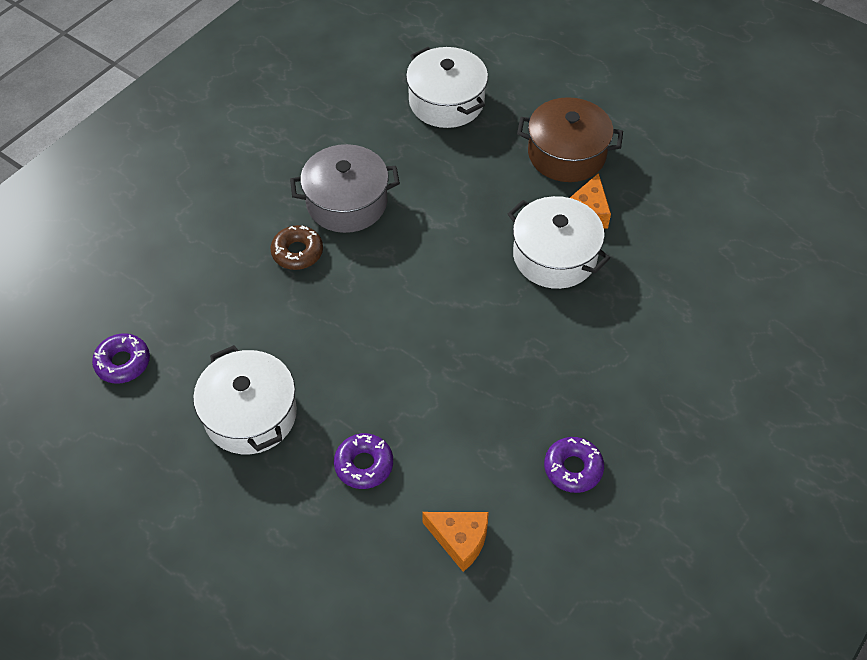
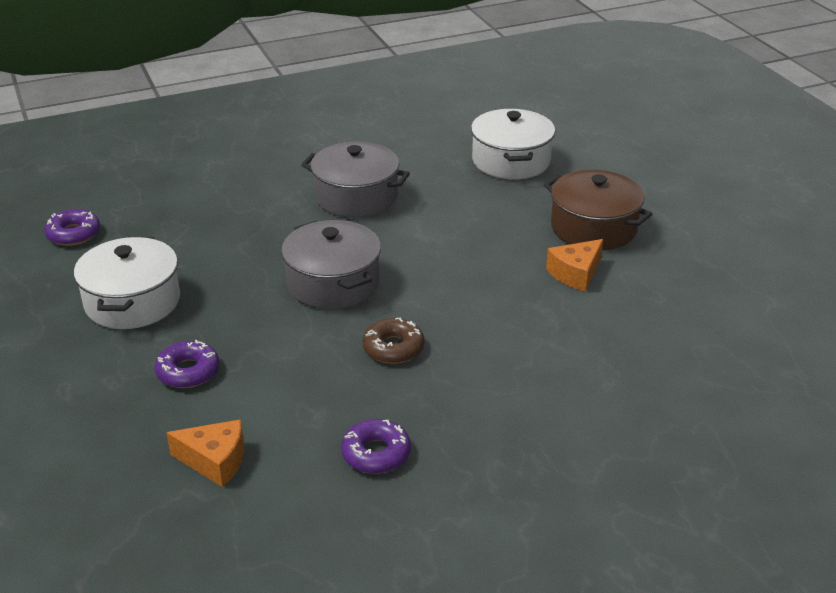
camera: 30 degrees right, 20 degrees down
(297, 252) = (281, 214): brown donut -> brown donut (393, 348)
(405, 311) = (333, 283): none -> grey pot
(460, 540) = (215, 461): orange cheese -> orange cheese turned 45 degrees counterclockwise
(554, 256) = (512, 293): white pot -> none

